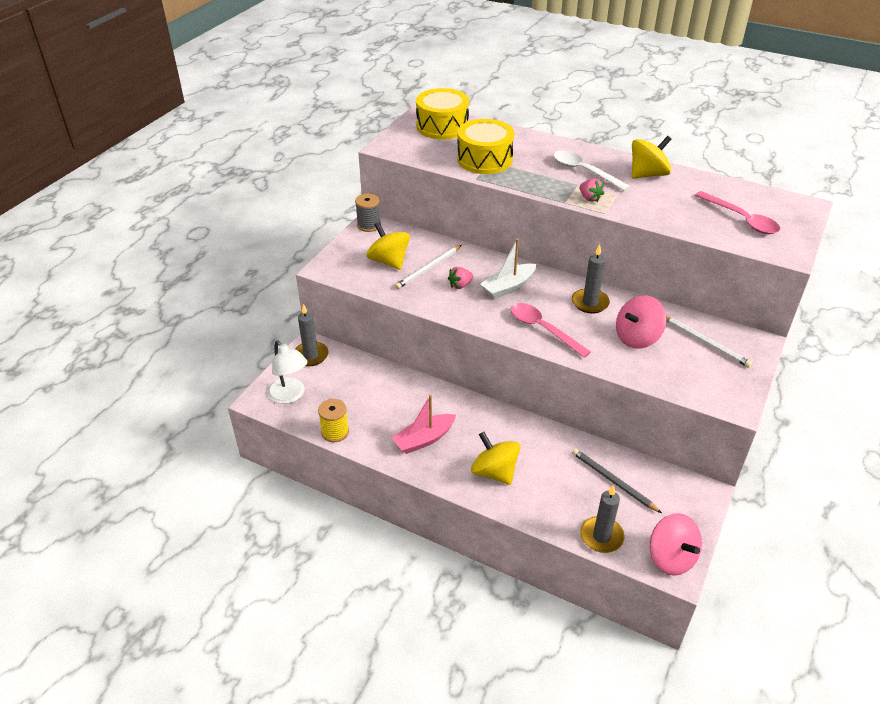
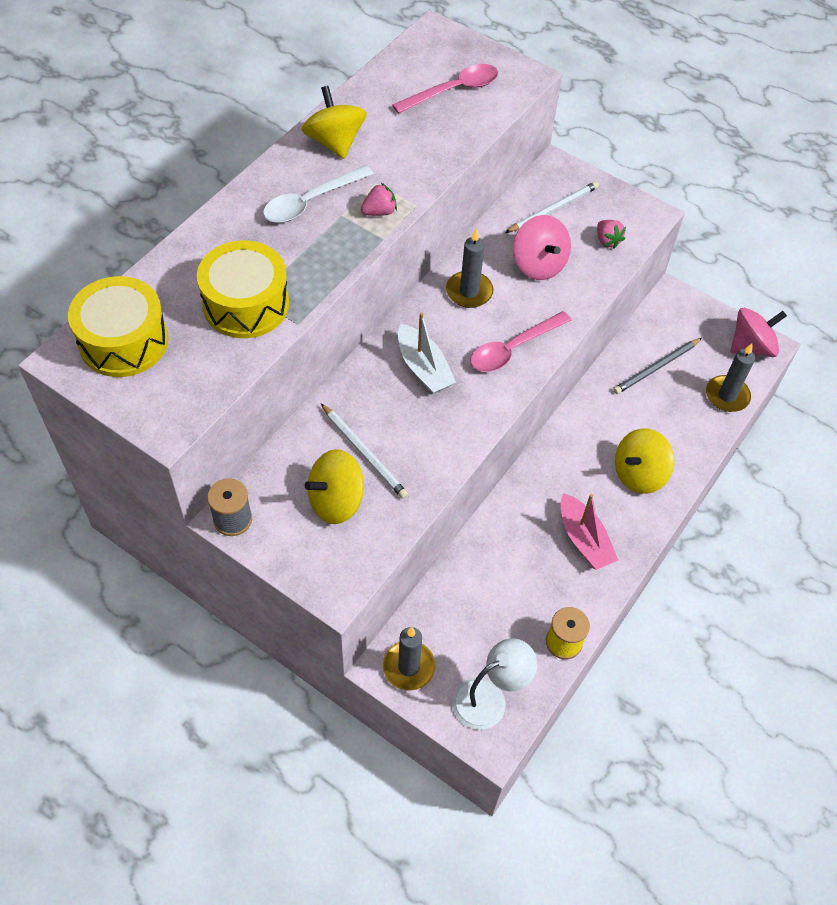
camera: 85 degrees left, 15 degrees up
(460, 285) = (410, 421): pink strawberry -> pink strawberry (607, 240)

